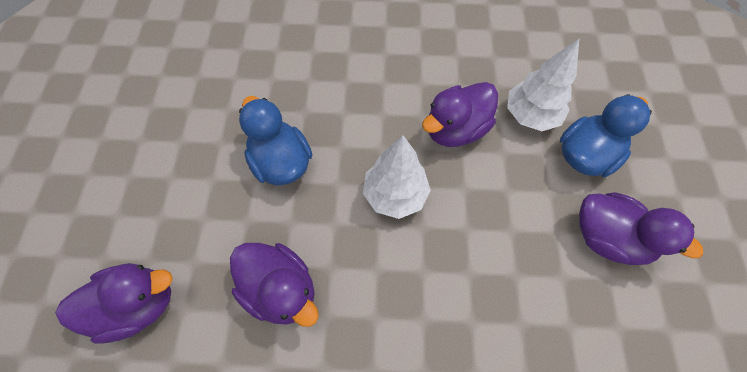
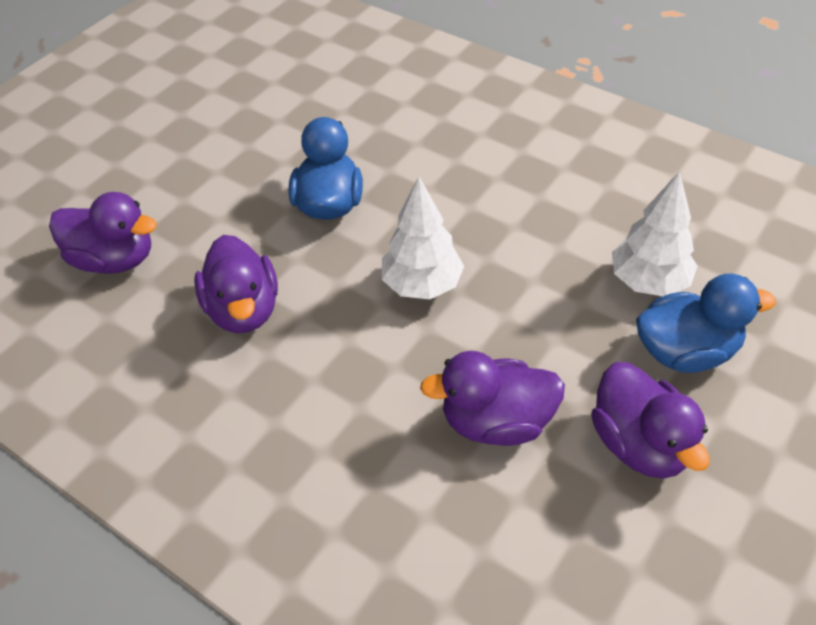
camera: 35 degrees right, 15 degrees down
(455, 129) = (542, 256): purple duck -> purple duck (496, 422)

